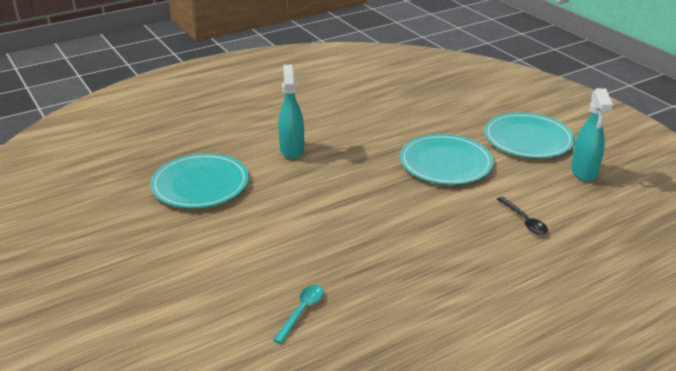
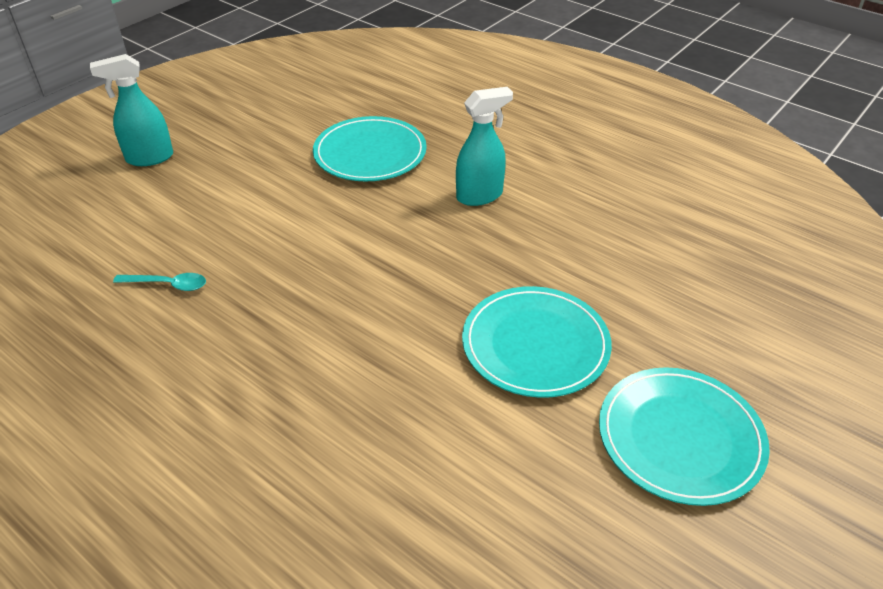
camera: 70 degrees right, 10 degrees up
(524, 221) = (421, 464): black spoon -> none
(583, 172) = (615, 536): turquoise spray bottle -> turquoise spray bottle (149, 158)

